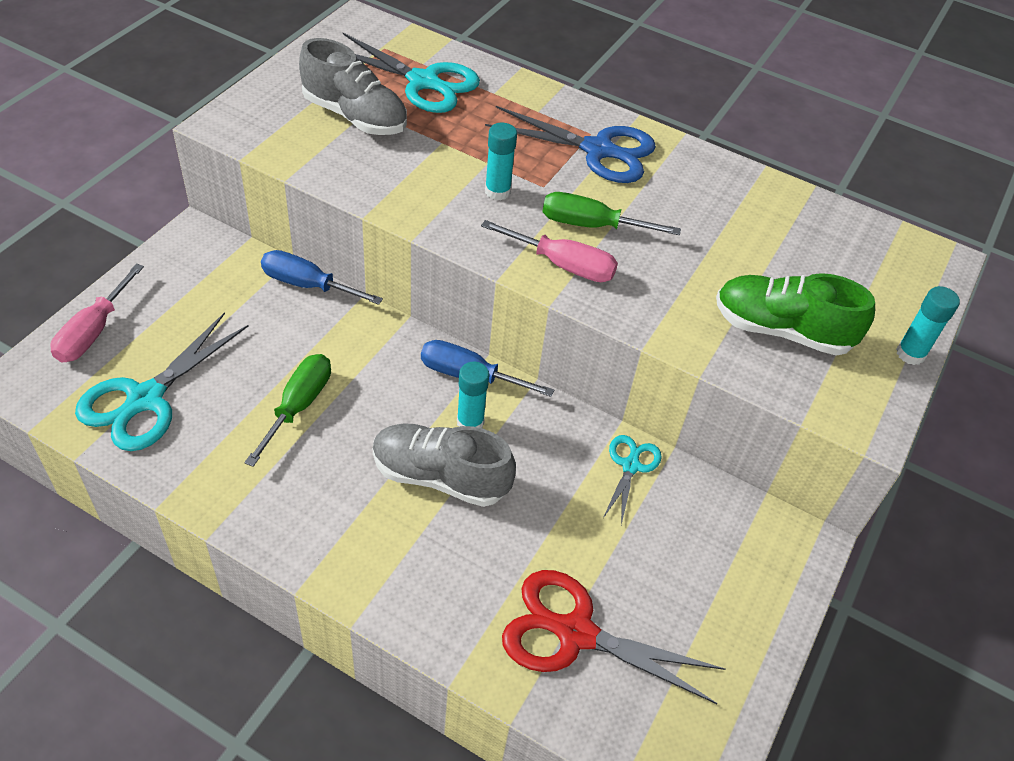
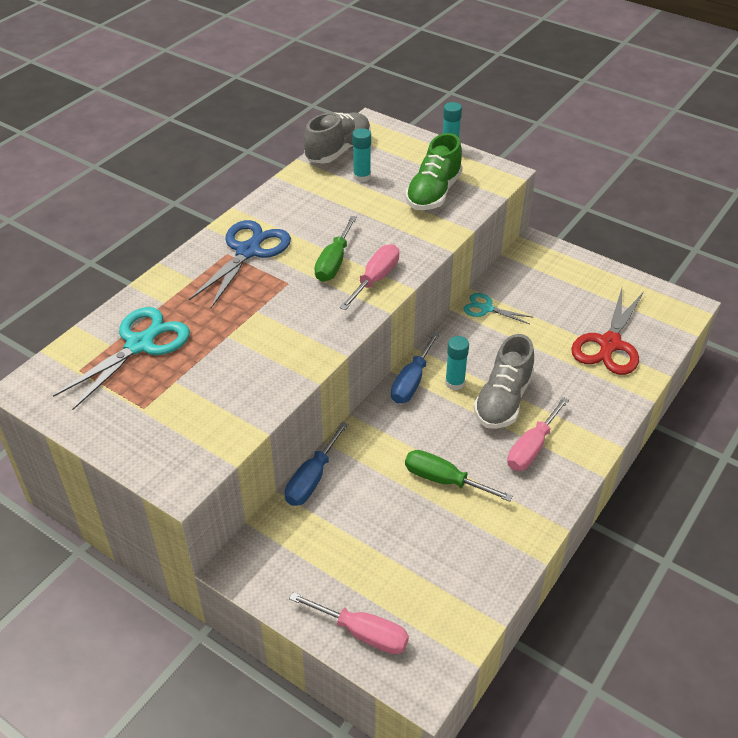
camera: 80 degrees left, 5 degrees down
(146, 398) = (440, 582): turquoise scissors -> none
(350, 505) = (531, 448): none -> pink screwdriver
(355, 116) = (184, 389): grey shoe -> grey shoe (338, 151)
(497, 191) = (293, 307): turquoise glue stick -> turquoise glue stick (362, 177)

